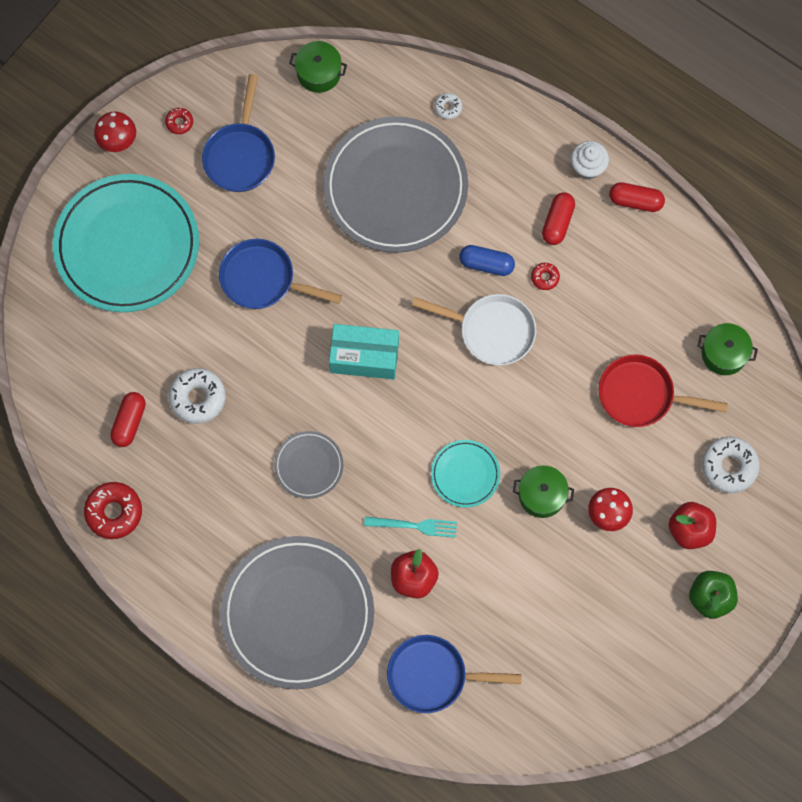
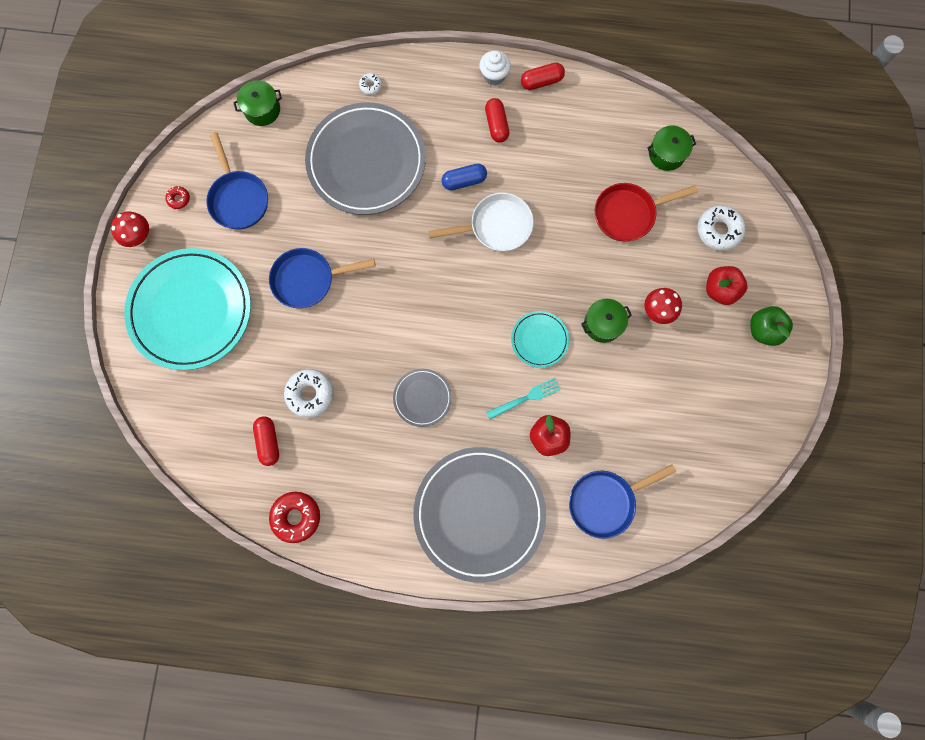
camera: 30 degrees left, 5 degrees up
(364, 357) = (416, 295): turquoise box -> none
(545, 277) = (511, 168): red donut -> none

